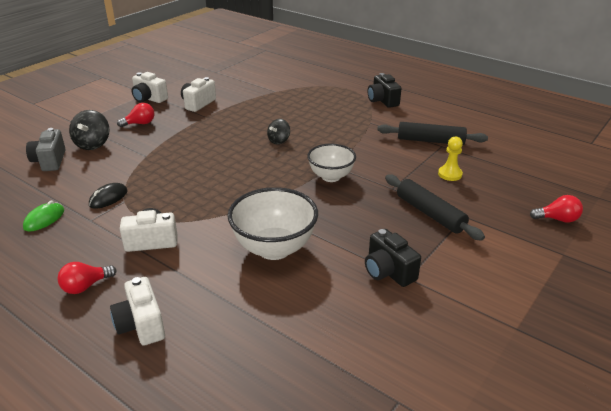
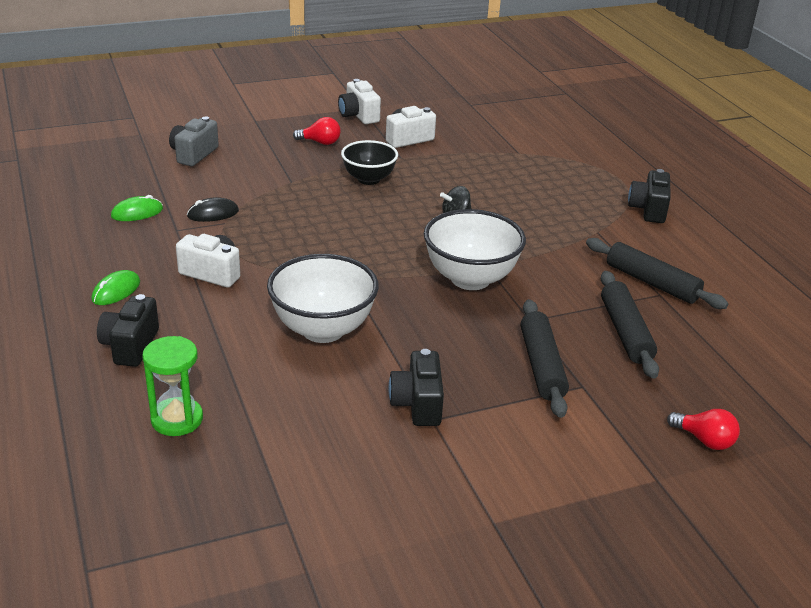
camera: 30 degrees right, 0 degrees up
(85, 286) = (116, 291): red light bulb -> green mouse
(93, 144) = (250, 150): black spinning top -> none
(141, 325) = (130, 346): white camera -> black camera
(199, 137) = (369, 179): none -> black bowl
(238, 365) = (177, 419): none -> green hourglass
(331, 177) = (470, 279): white bowl -> white bowl, size x1.53
(450, 174) = (625, 332): yellow pawn -> black rolling pin

